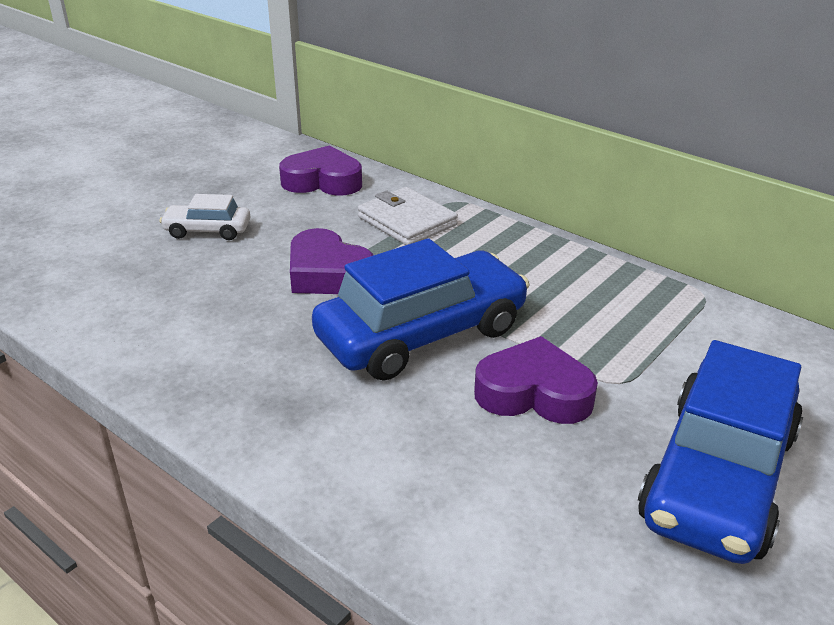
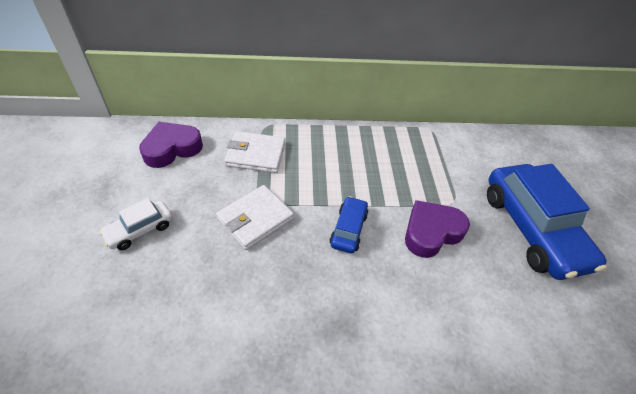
camera: 45 degrees left, 15 degrees up
(327, 274) = (255, 219): purple heart -> white wallet
(422, 334) = (348, 229): blue car -> blue car, size x0.48

